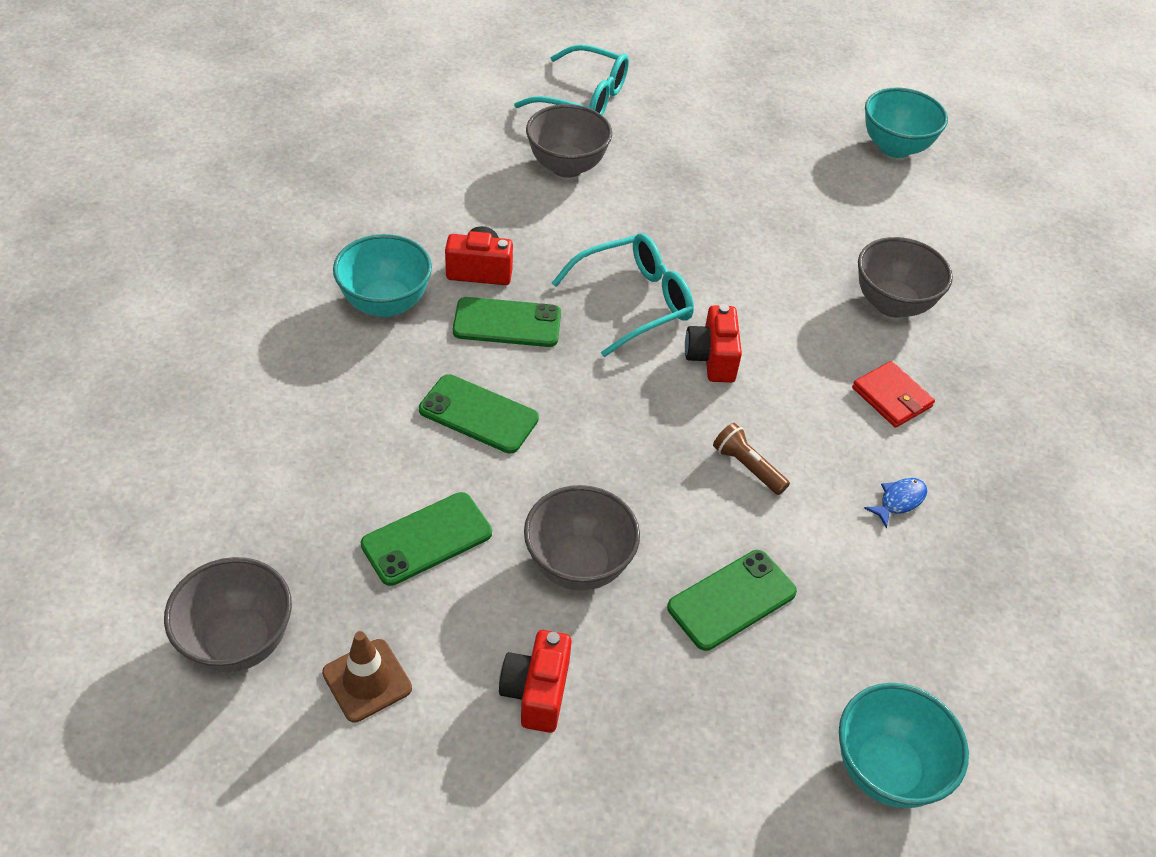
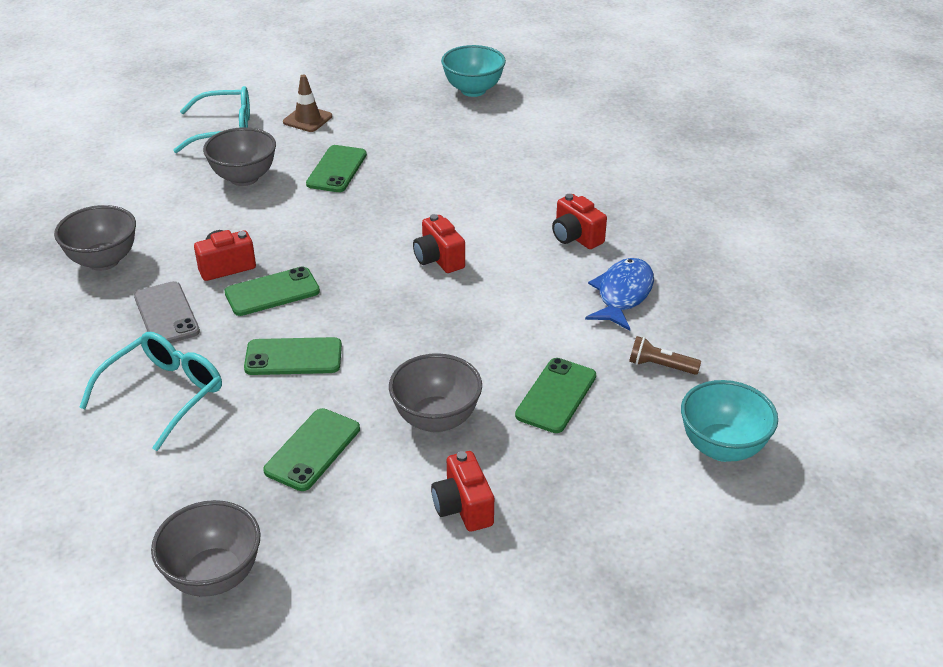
camera: 25 degrees left, 10 degrees down
(367, 680) = (334, 556): brown traffic cone -> brown traffic cone (307, 119)
(386, 303) = (166, 314): turquoise bowl -> grey phone
(634, 302) = (358, 245): turquoise glasses -> turquoise glasses (164, 394)
(672, 194) = (336, 169): none -> green phone
(747, 467) = (510, 314): brown flashlight -> brown flashlight (660, 366)
(892, 304) = (537, 183): grey bowl -> grey bowl (103, 261)
(892, 397) = (576, 237): red wallet -> red camera
(899, 501) = (622, 294): blue fish -> blue fish, size x1.96

